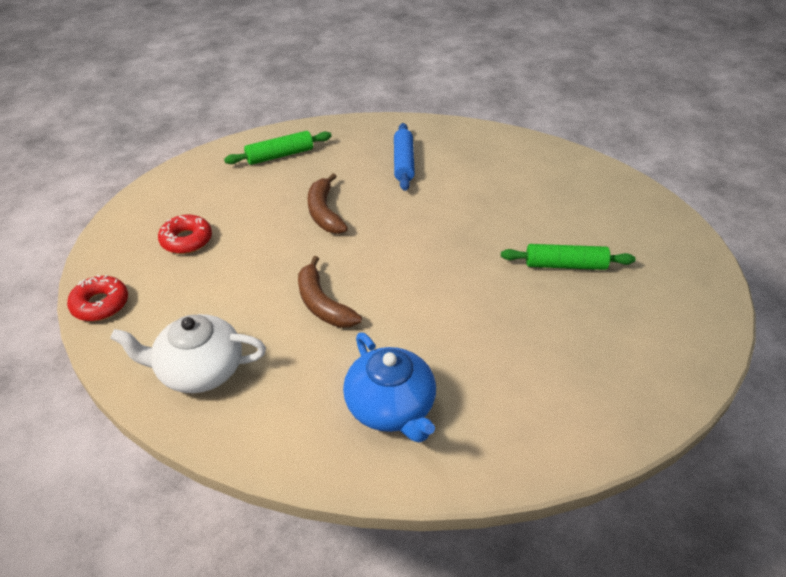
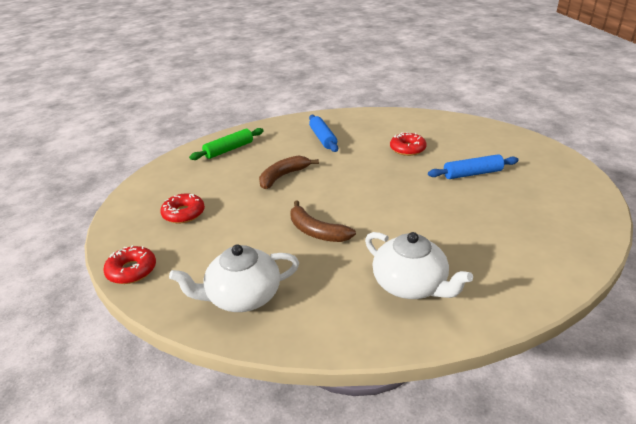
camera: 15 degrees left, 10 degrees down
(324, 212) = (283, 176): brown banana -> brown banana turned 75 degrees clockwise
(391, 407) = (410, 285): blue teapot -> white teapot
(503, 205) = (407, 149): none -> red donut
(565, 265) = (472, 174): green rolling pin -> blue rolling pin

